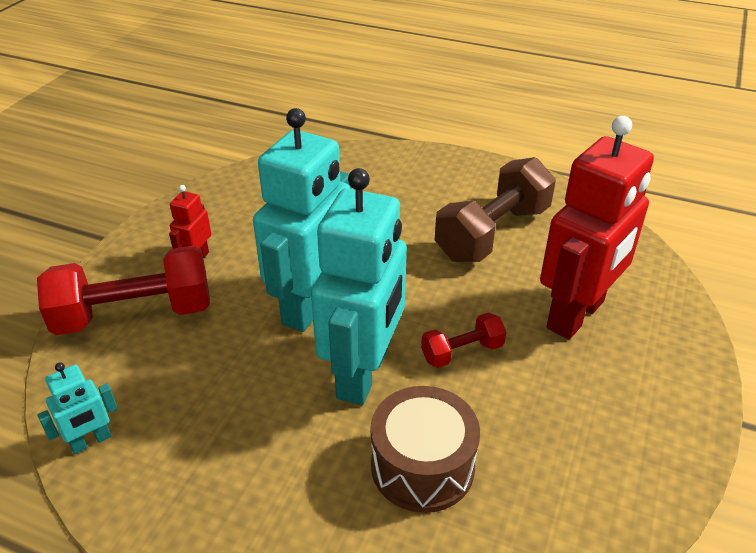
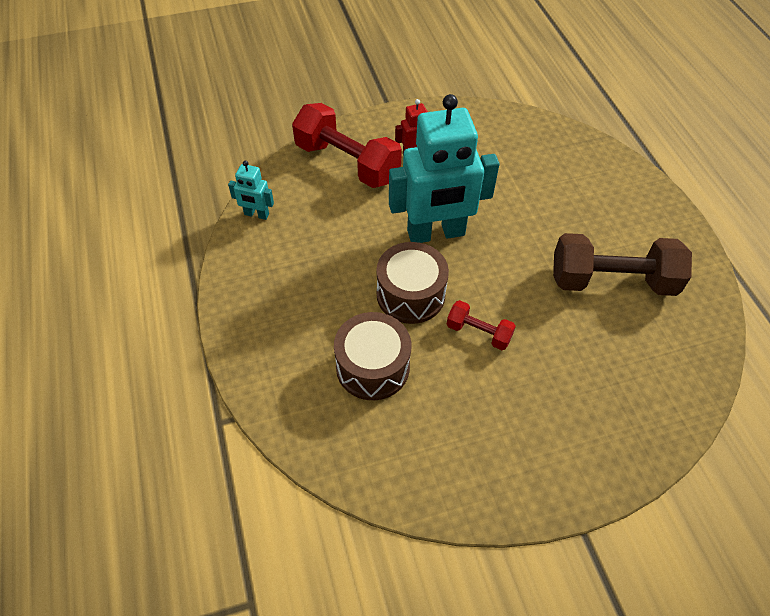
camera: 50 degrees right, 15 degrees up
(363, 373) = (410, 294): turquoise robot -> brown drum
(576, 315) = (582, 377): red robot -> none

